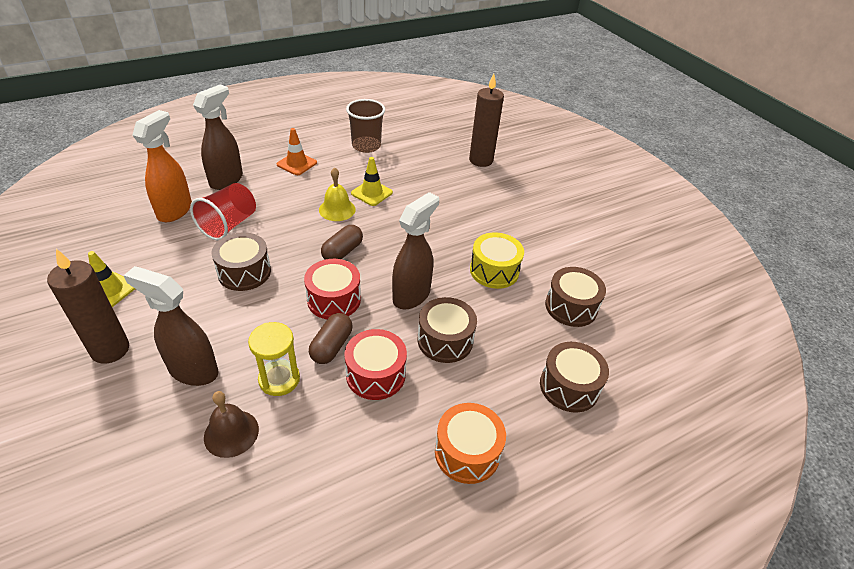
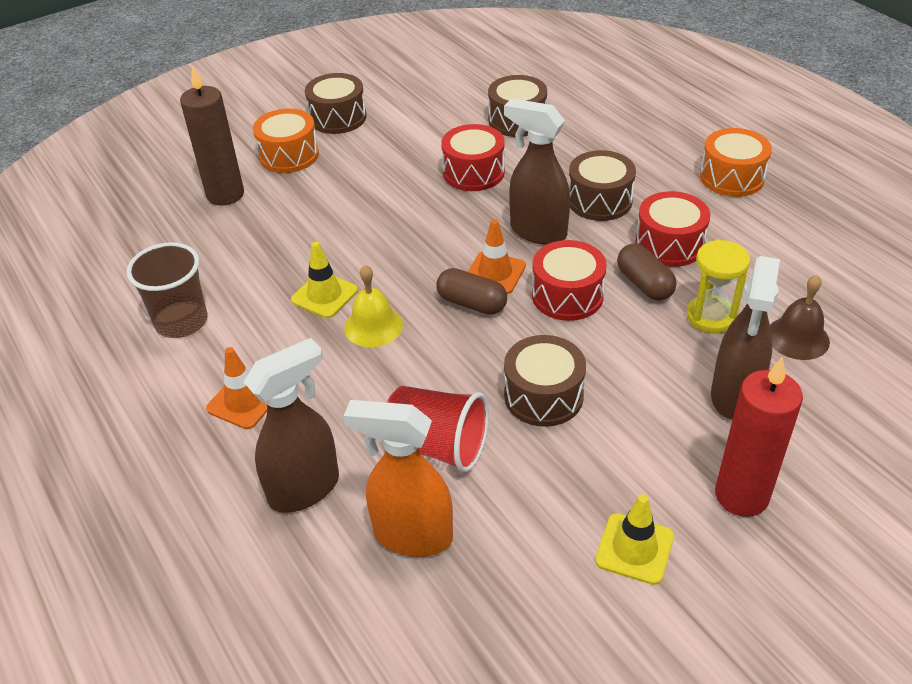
camera: 90 degrees left, 0 degrees up
(110, 350) = (741, 495): brown candle -> red candle
(226, 180) = (305, 488): brown spray bottle -> brown spray bottle turned 120 degrees clockwise
(331, 346) = (644, 284): brown capsule -> brown capsule turned 45 degrees clockwise
(370, 266) = (495, 273): none -> orange traffic cone
(494, 271) = (473, 172): yellow drum -> red drum
(523, 185) = (289, 155): none -> orange drum
(569, 386) = (627, 123): brown drum -> brown drum (338, 118)

